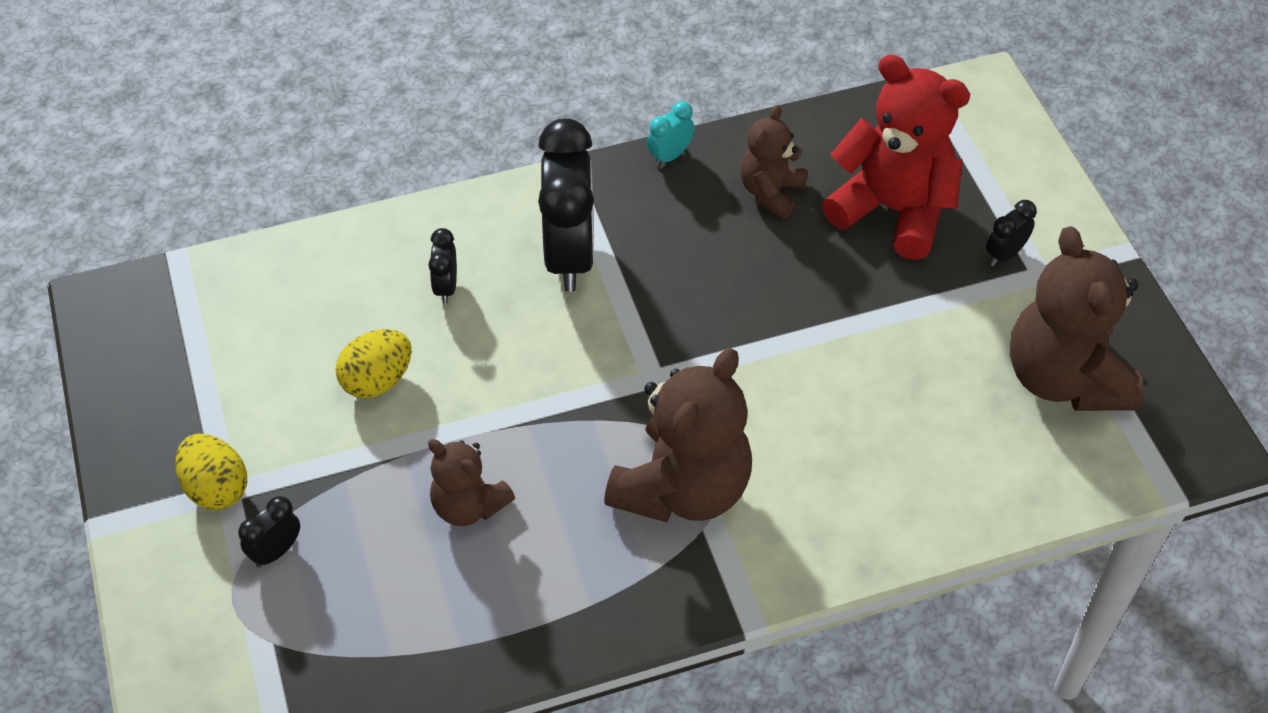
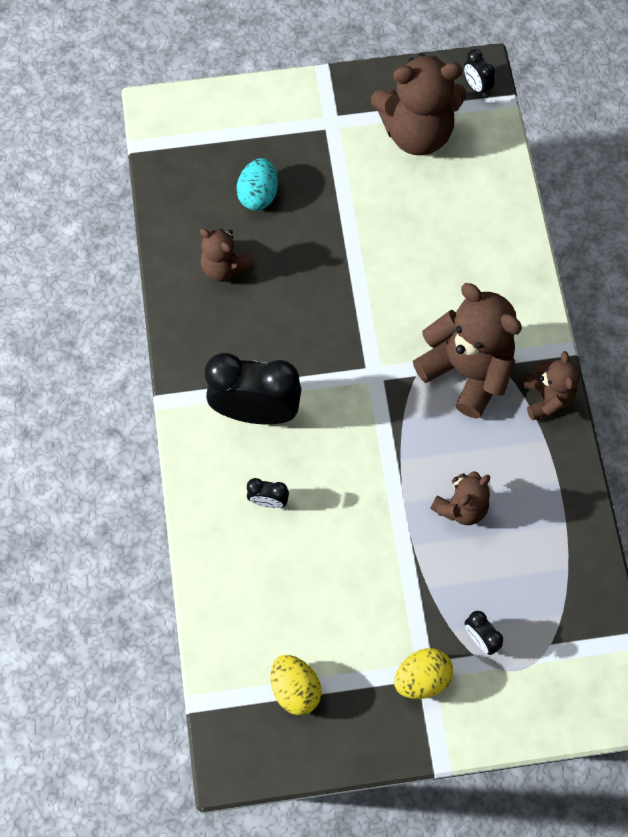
camera: 80 degrees left, 15 degrees up
(377, 380) = (345, 558): yellow egg -> yellow egg (295, 688)
(661, 599) = (547, 398): none -> brown teddy bear
(670, 156) = (174, 328): turquoise clock -> none
(893, 210) = (258, 195): red teddy bear -> turquoise egg
(1004, 254) = (311, 138): black clock -> black clock (476, 86)

